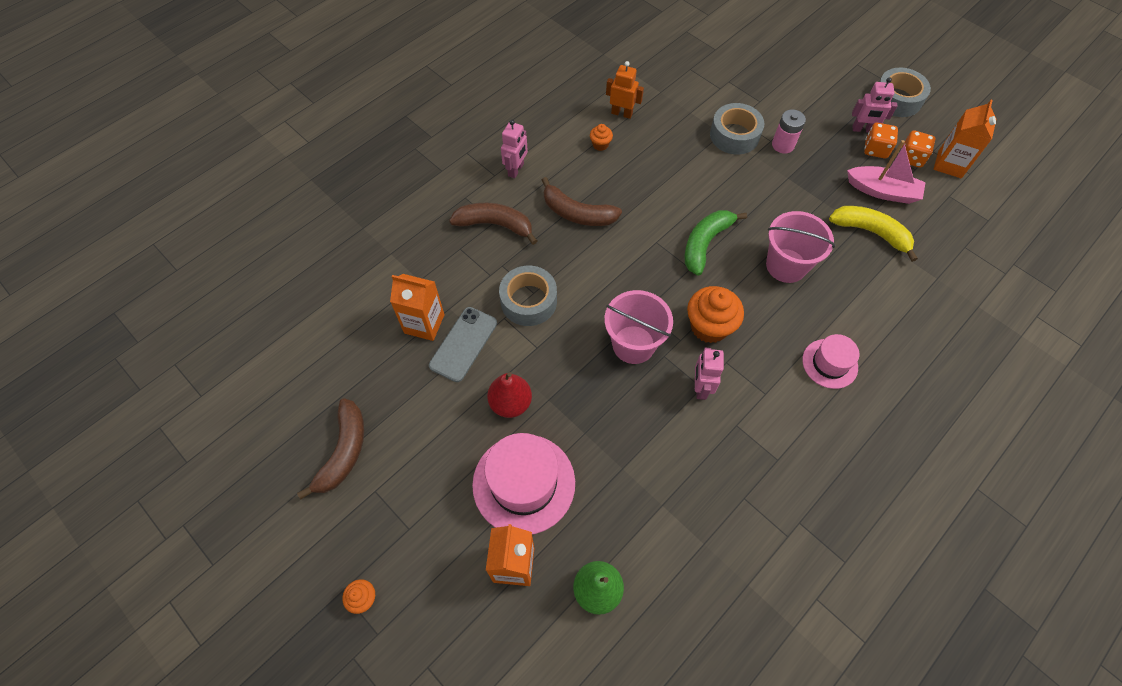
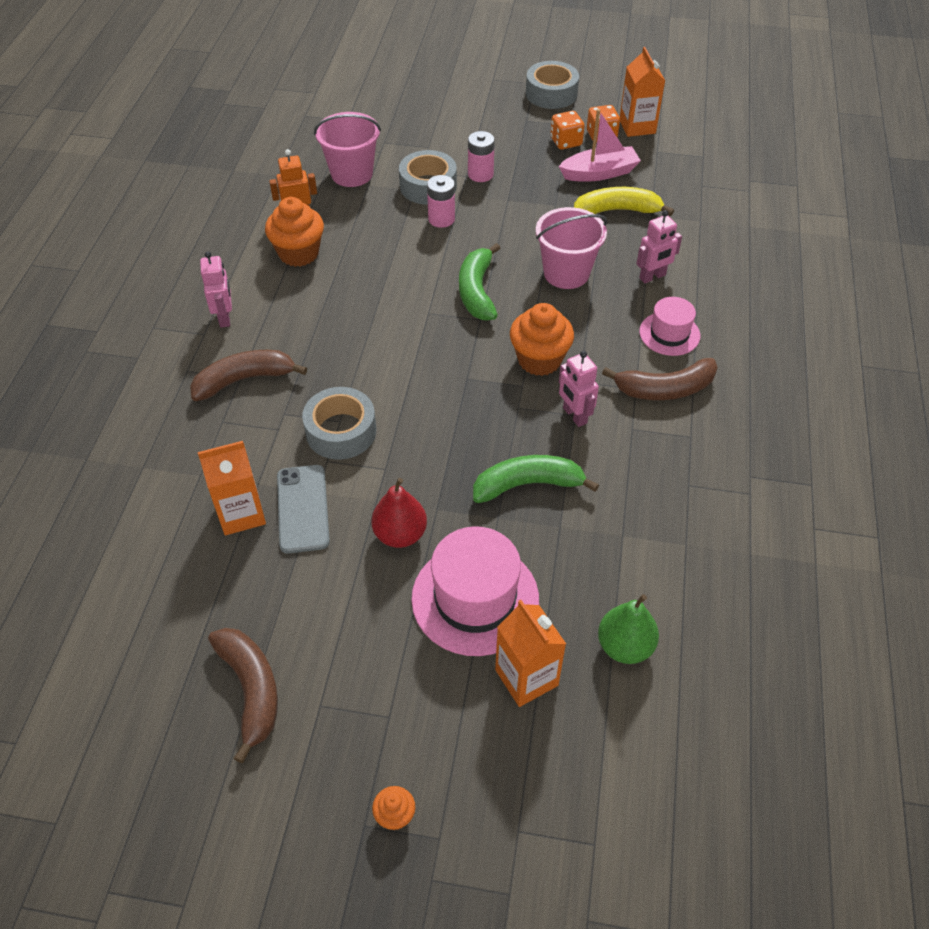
camera: 35 degrees left, 10 degrees down
(577, 213) = (326, 326): brown banana -> brown banana (665, 389)
(600, 145) = (299, 253): orange cupcake -> orange cupcake, size x2.04
(624, 421) = (527, 484): none -> green banana
(633, 344) = (480, 413): pink bucket -> pink bucket (352, 174)
(723, 169) = (441, 219): none -> pink battery
(862, 129) = (541, 131): pink robot -> pink robot (652, 277)

